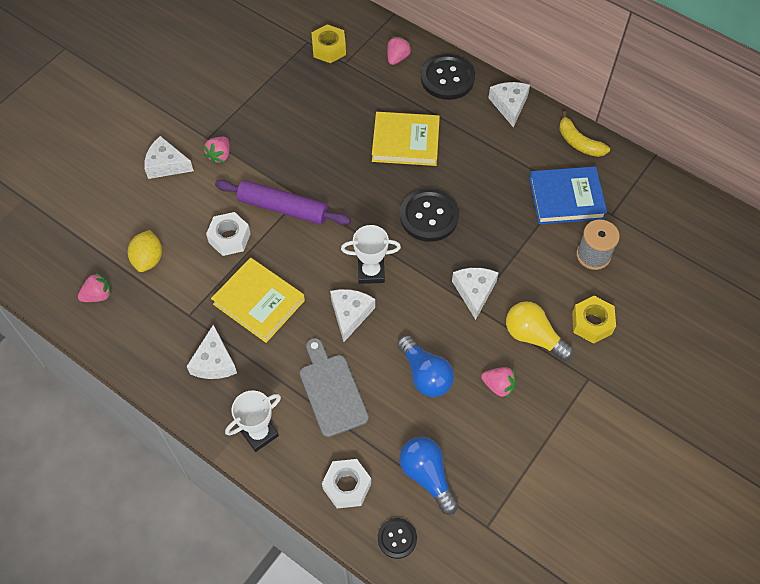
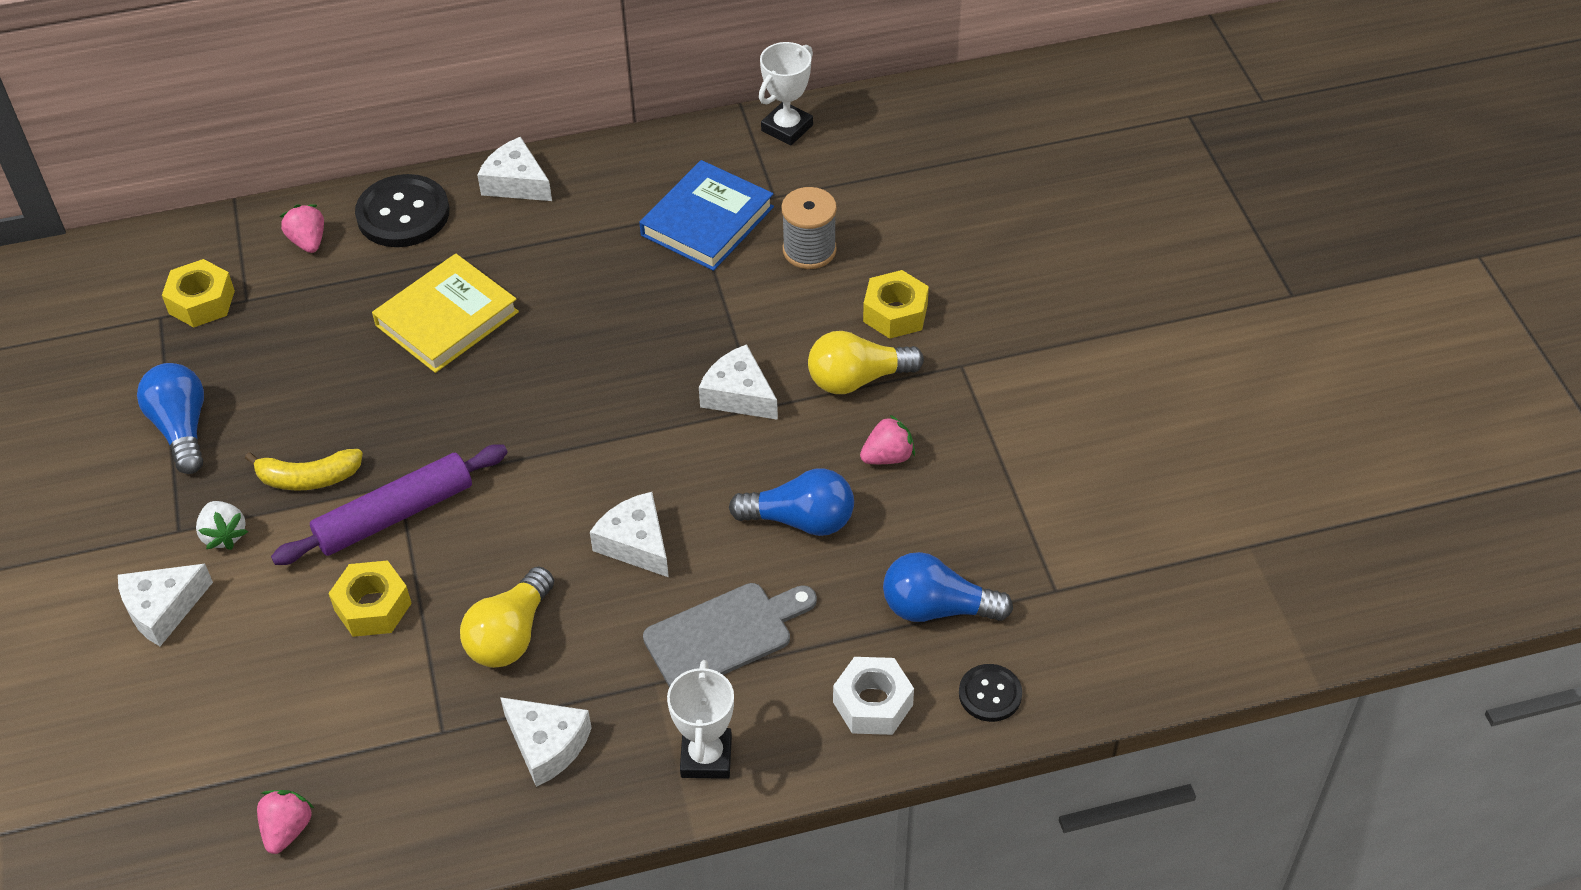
camera: 50 degrees left, 10 degrees down
(148, 259) = (297, 728): yellow lemon -> none
(219, 155) = (224, 535): pink strawberry -> white strawberry
(229, 238) = (373, 607): white nut -> yellow nut
(259, 97) = (182, 428): none -> blue light bulb
(259, 302) = (510, 635): yellow book -> yellow light bulb
(332, 391) = (725, 635): grey cutting board -> grey cutting board turned 135 degrees clockwise
(371, 272) = (598, 481): white trophy -> white trophy (787, 128)
(429, 216) = (584, 368): black button -> none
(579, 142) = (645, 157): yellow banana -> yellow banana (308, 478)

